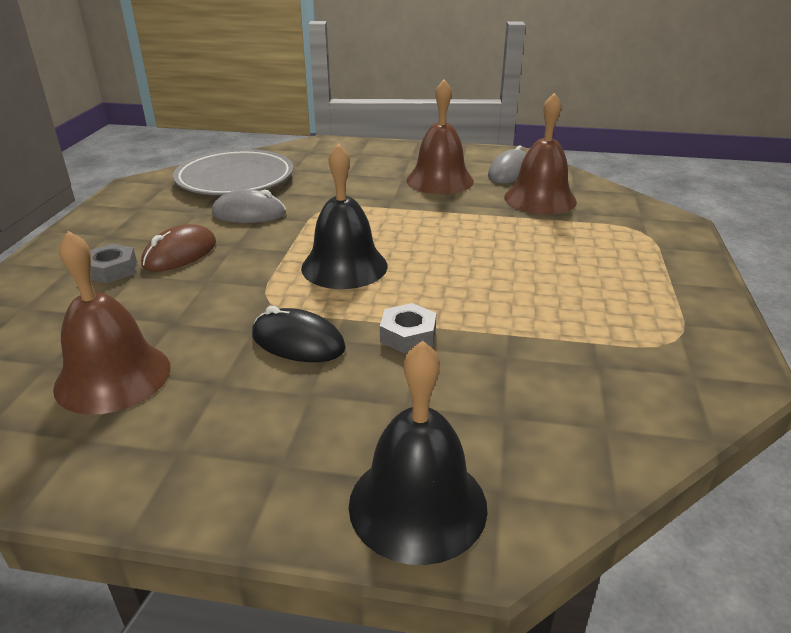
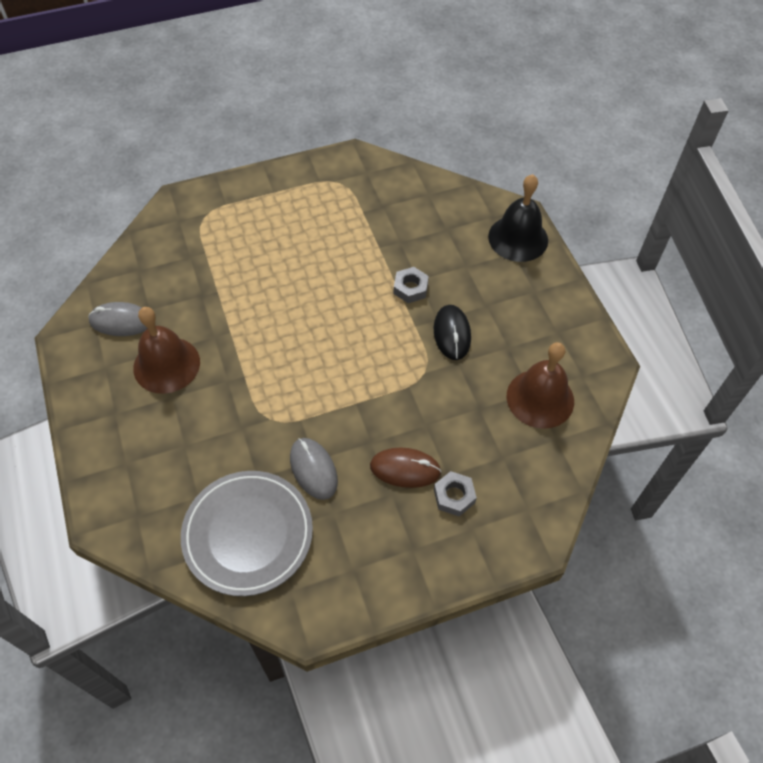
camera: 120 degrees left, 25 degrees up
(344, 266) = (356, 356): black bell -> none
(540, 199) = (174, 284): brown bell -> none

